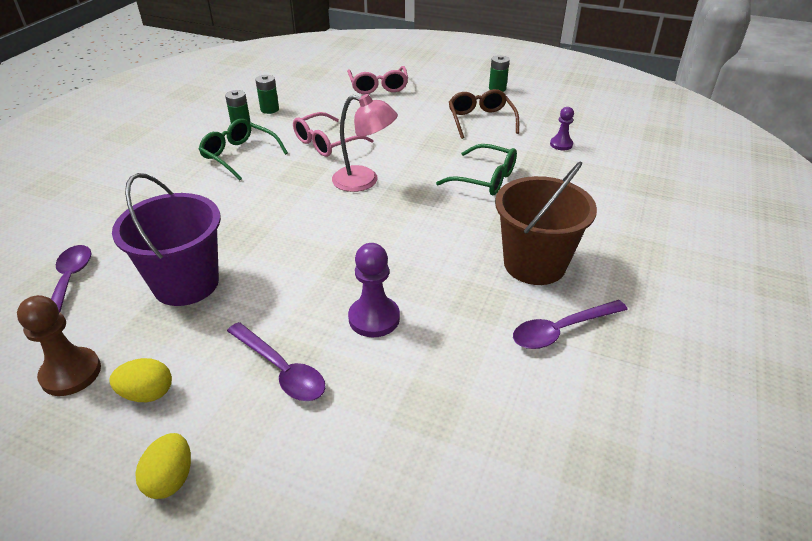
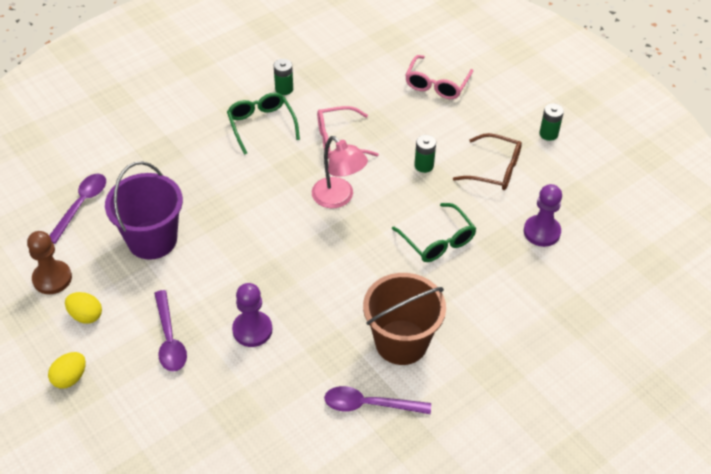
camera: 30 degrees right, 10 degrees up
(269, 109) = (320, 77): green battery -> green battery (424, 165)
(480, 120) = (495, 169): brown glasses -> brown glasses turned 90 degrees clockwise
(561, 144) = (541, 232): purple pawn -> purple pawn, size x1.62

